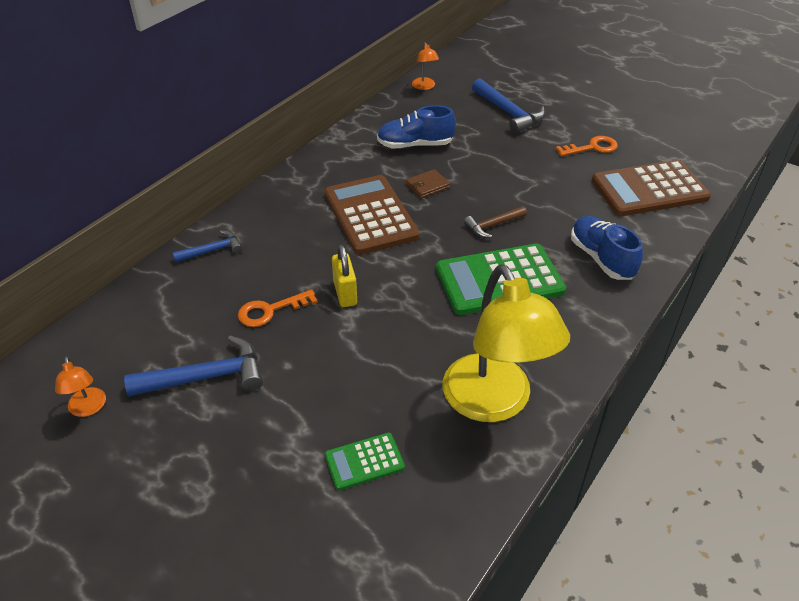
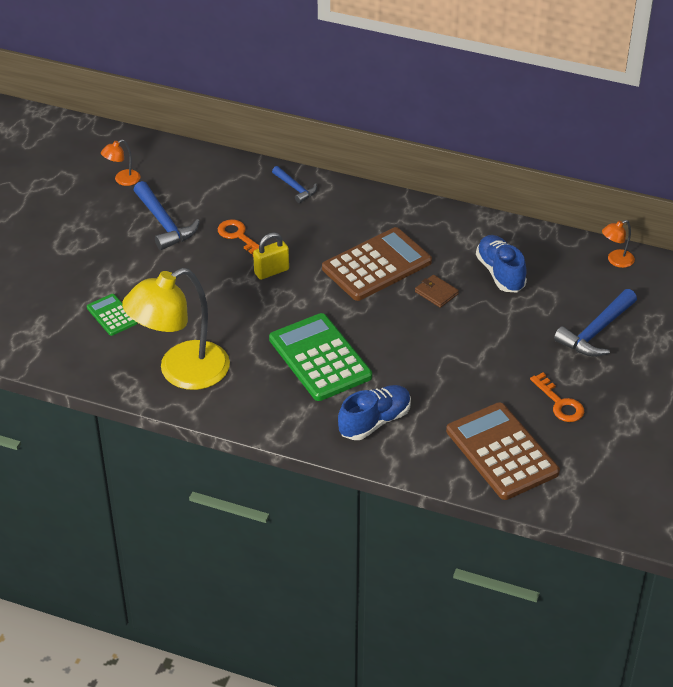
camera: 75 degrees right, 0 degrees up
(493, 225) = (394, 344): brown hammer -> none

